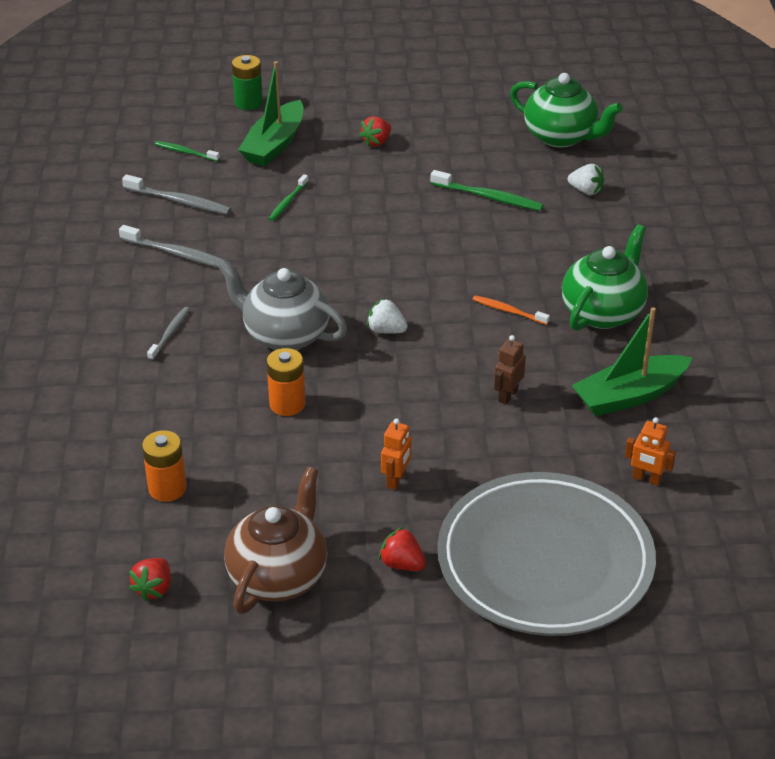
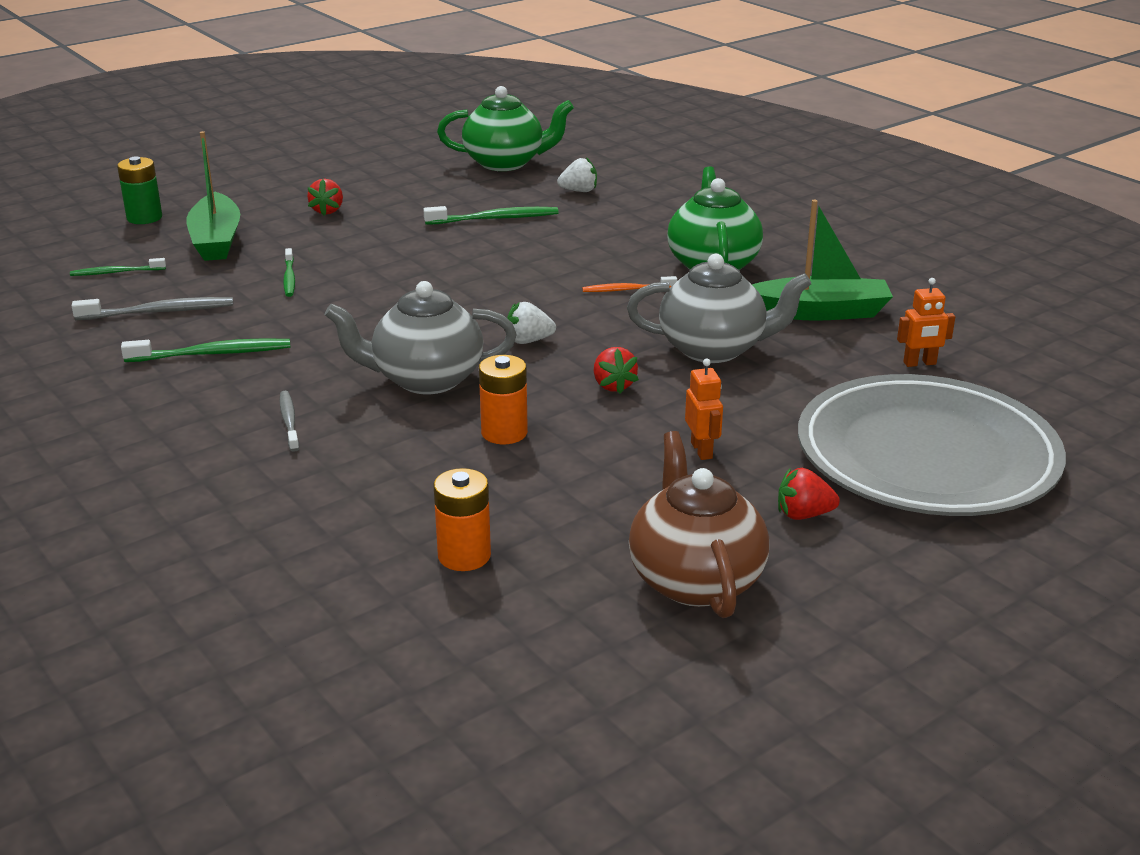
camera: 35 degrees left, 10 degrees down
(154, 589) = (571, 655): red strawberry -> red strawberry (613, 385)
(177, 254) = (212, 354): grey toothbrush -> green toothbrush
(507, 396) = (714, 349): brown robot -> grey teapot
(629, 396) = (819, 312): green boat -> green boat turned 120 degrees counterclockwise

